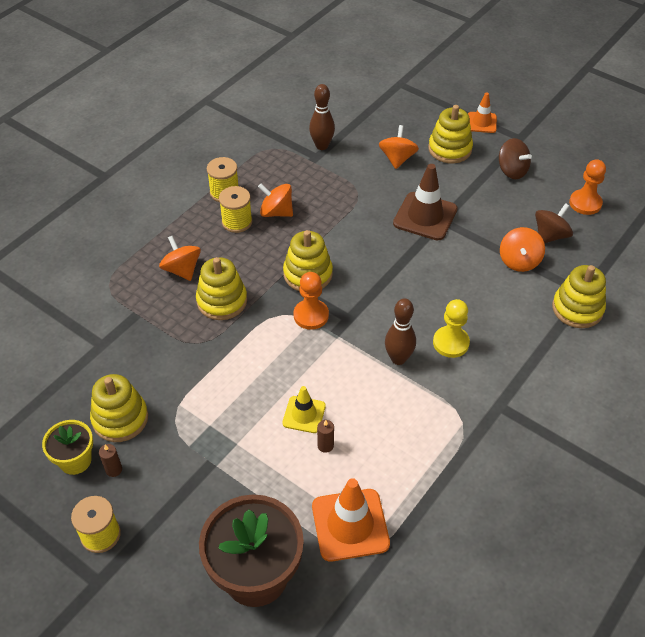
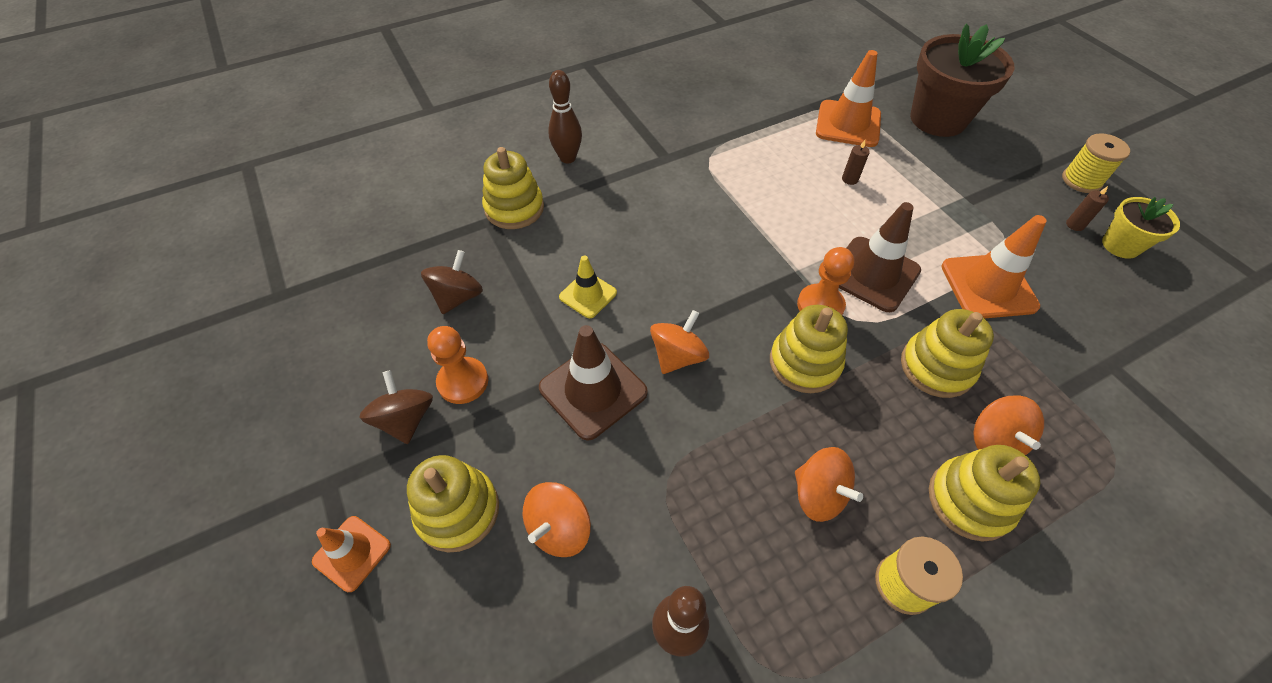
camera: 155 degrees left, 5 degrees up
(120, 418) = (1073, 269): yellow stacking toy -> yellow stacking toy (969, 500)
(190, 376) = (988, 286): none -> orange traffic cone
(237, 222) = (891, 501): yellow spool -> none
(280, 354) = (873, 274): none -> brown traffic cone
(304, 414) = (863, 209): yellow traffic cone -> yellow traffic cone (588, 295)
(398, 359) = (739, 226): brown bowling pin -> brown bowling pin (568, 158)
(451, 343) = (673, 222): yellow pawn -> none
(519, 261) = (525, 280): orange spinning top -> orange spinning top (678, 356)
(550, 236) = (458, 297): brown spinning top -> brown spinning top turned 135 degrees clockwise
(585, 203) = (368, 324): orange pawn -> orange pawn (463, 381)

